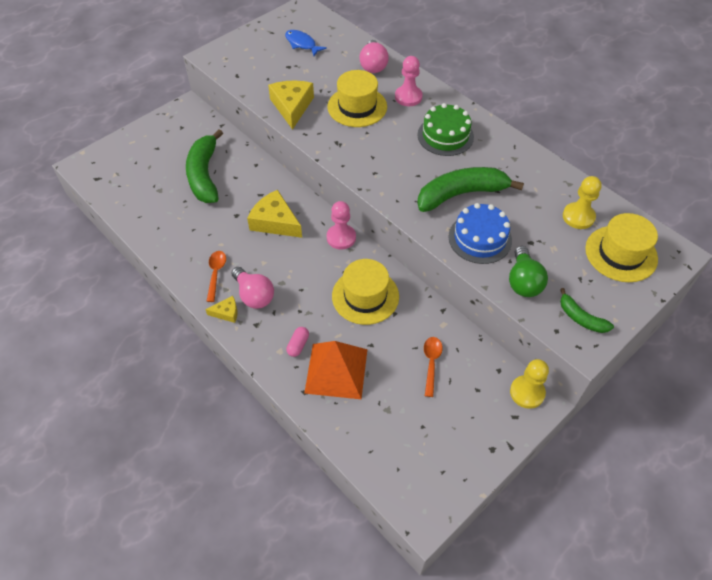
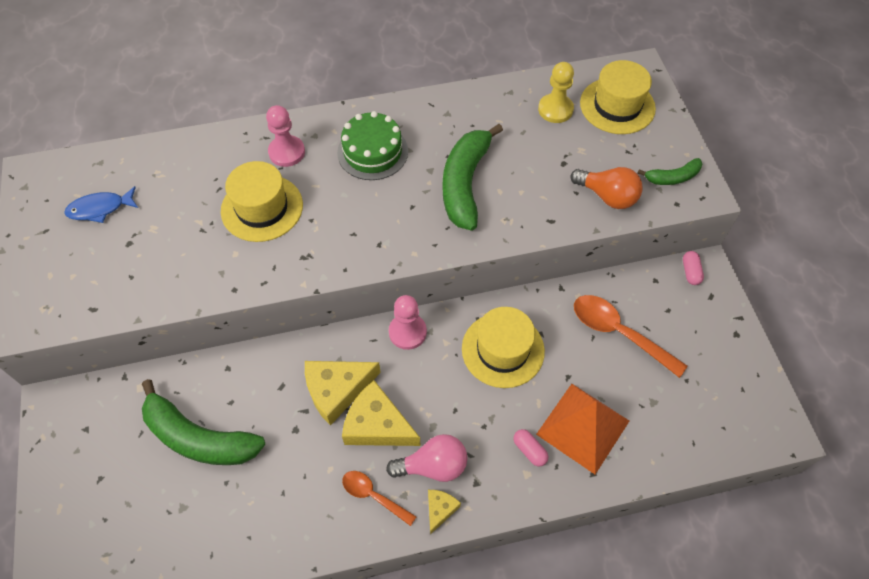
camera: 60 degrees left, 5 degrees up
(292, 107) = (206, 274): yellow cheese -> yellow cheese (377, 425)
(373, 65) = (206, 157): pink light bulb -> none
(431, 363) = (619, 333): orange spoon -> orange spoon, size x1.67
(480, 238) = (533, 200): blue cake -> none
(523, 282) = (607, 196): green light bulb -> orange light bulb
(527, 392) = (690, 272): yellow pawn -> pink capsule

